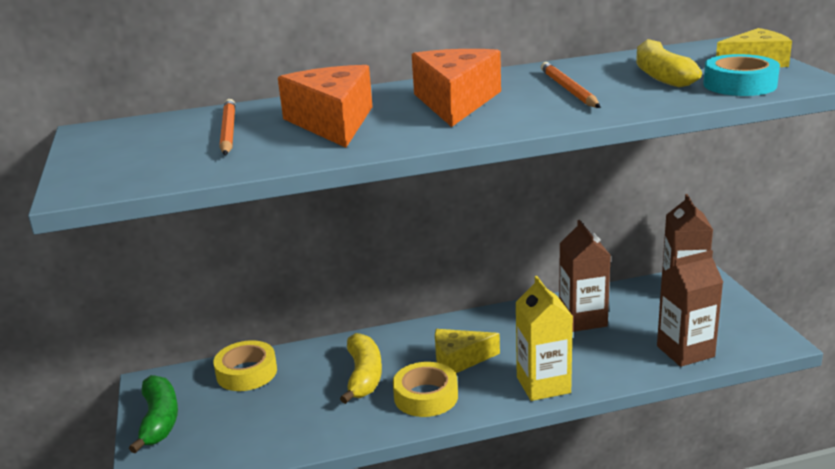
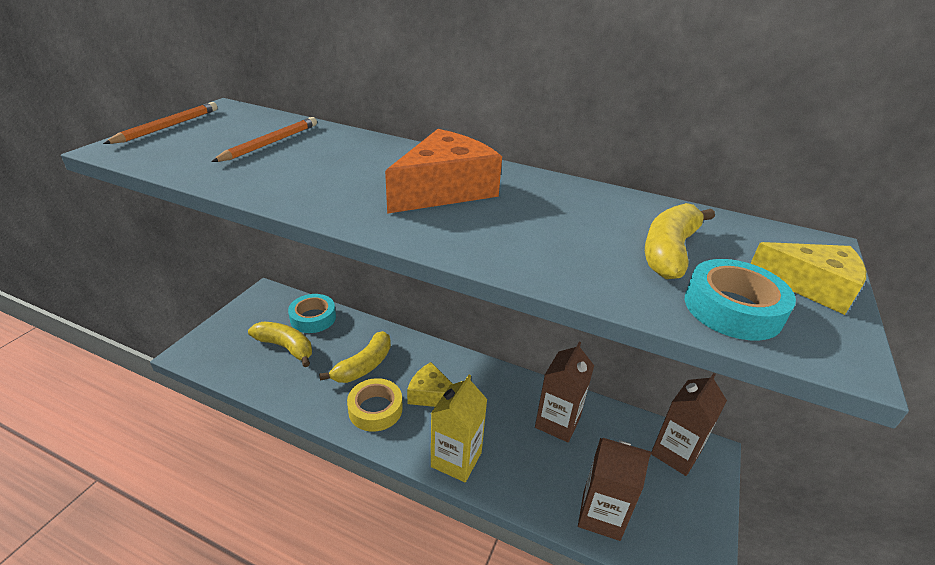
camera: 35 degrees right, 10 degrees up
(159, 420) = (237, 321): green banana -> none
(246, 373) = (313, 318): yellow tape -> turquoise tape
(257, 408) = (286, 347): none -> yellow banana
(333, 122) = (334, 166): orange cheese -> none
(568, 89) = (553, 223): orange pencil -> orange pencil (168, 126)

